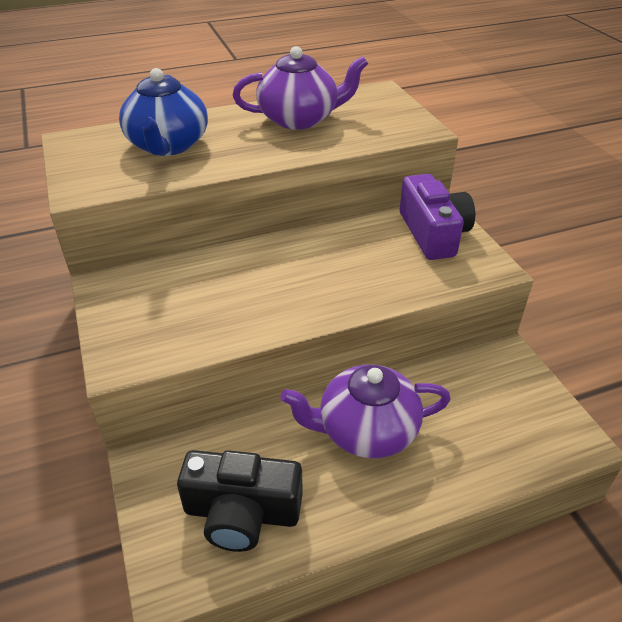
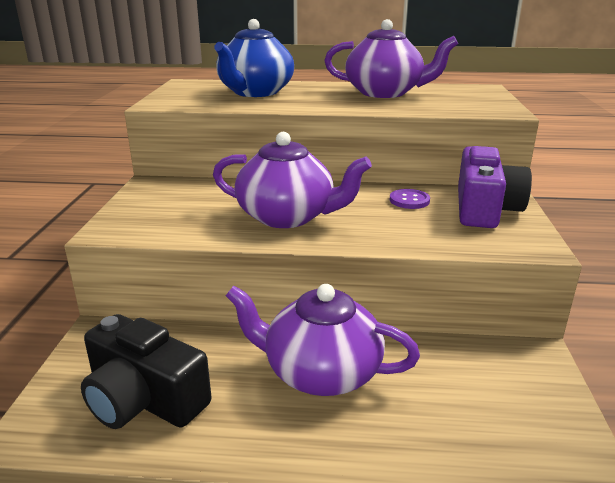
camera: 25 degrees right, 15 degrees down
(277, 292) = (287, 217): none -> purple teapot
(367, 239) = (409, 200): none -> purple button

